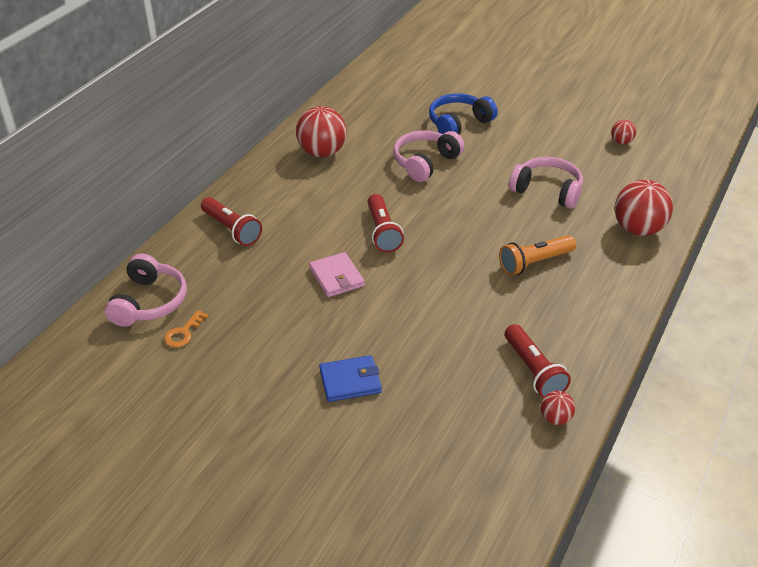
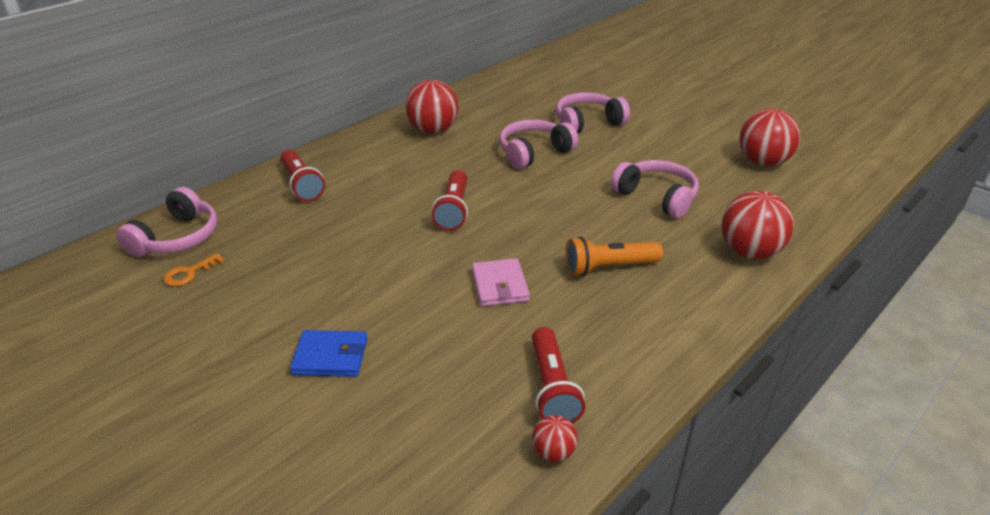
camera: 15 degrees right, 5 degrees down
(336, 277) = (379, 246): pink wallet -> pink wallet (500, 285)
(458, 123) = (587, 123): blue headphones -> pink headphones
(621, 142) = (763, 162): red ball -> red ball, size x2.02

